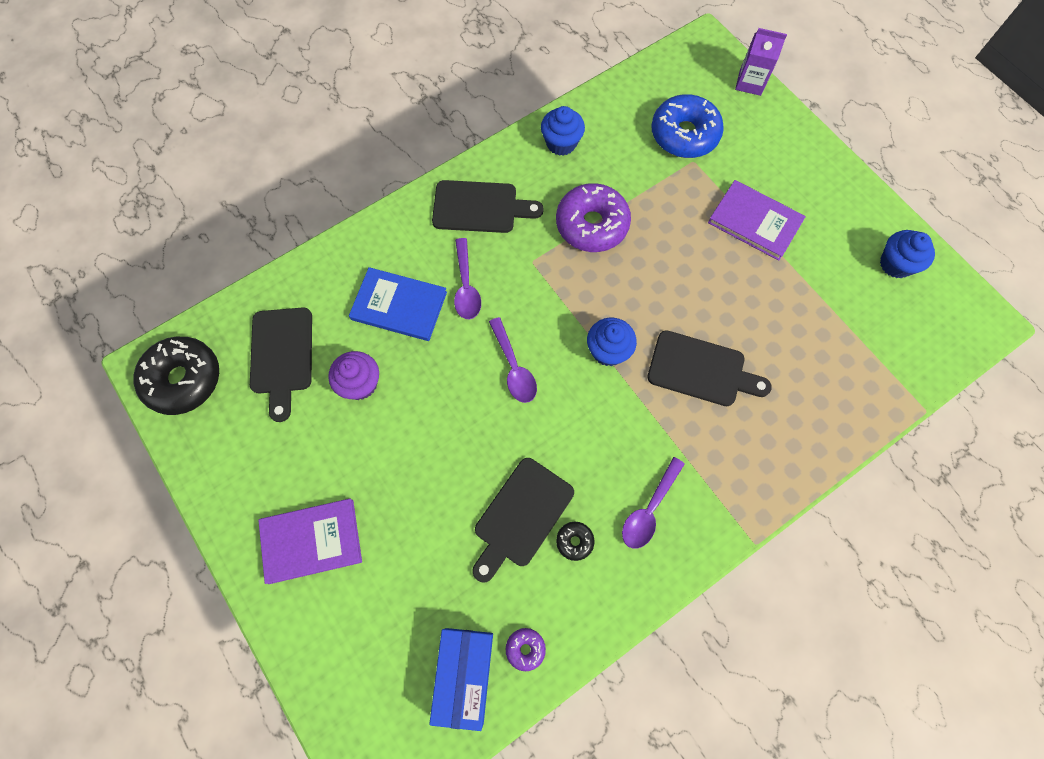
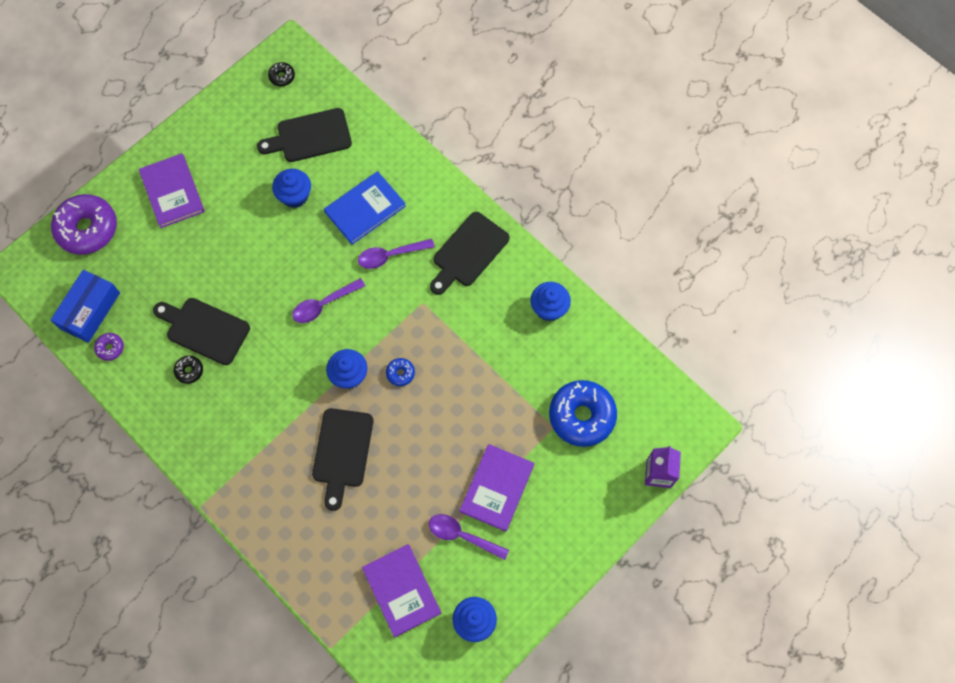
camera: 80 degrees right, 0 degrees up
(183, 379) = (282, 77): black donut -> black donut, size x0.44
(360, 384) = (295, 196): purple cupcake -> blue cupcake
(399, 306) = (365, 209): blue book -> blue book turned 45 degrees clockwise
(464, 675) = (90, 310): blue box -> blue box turned 60 degrees counterclockwise
(480, 207) = (468, 252): black cutting board -> black cutting board turned 45 degrees clockwise
(592, 225) = (467, 346): purple donut -> purple donut (87, 229)
(613, 296) = (400, 373): none -> blue donut
(649, 509) = (219, 423): purple spoon -> purple spoon (462, 536)
(862, 329) = (402, 590): none -> purple book

